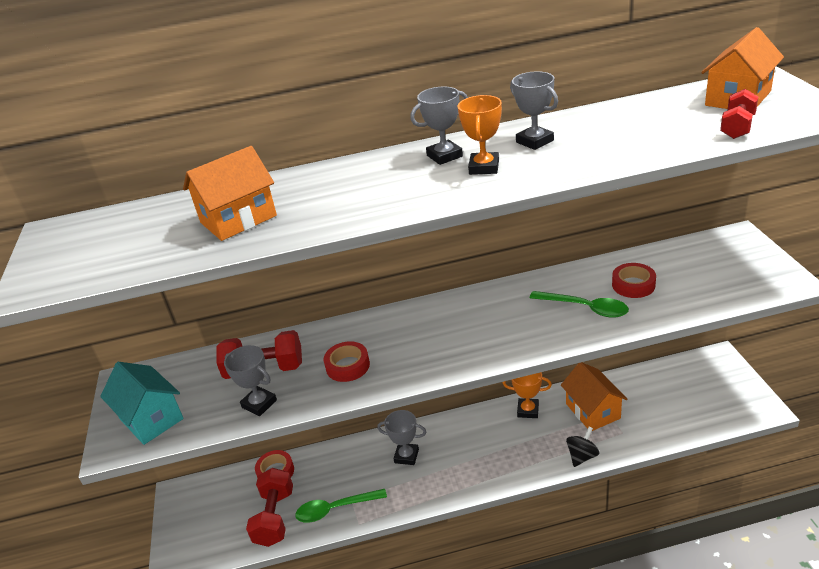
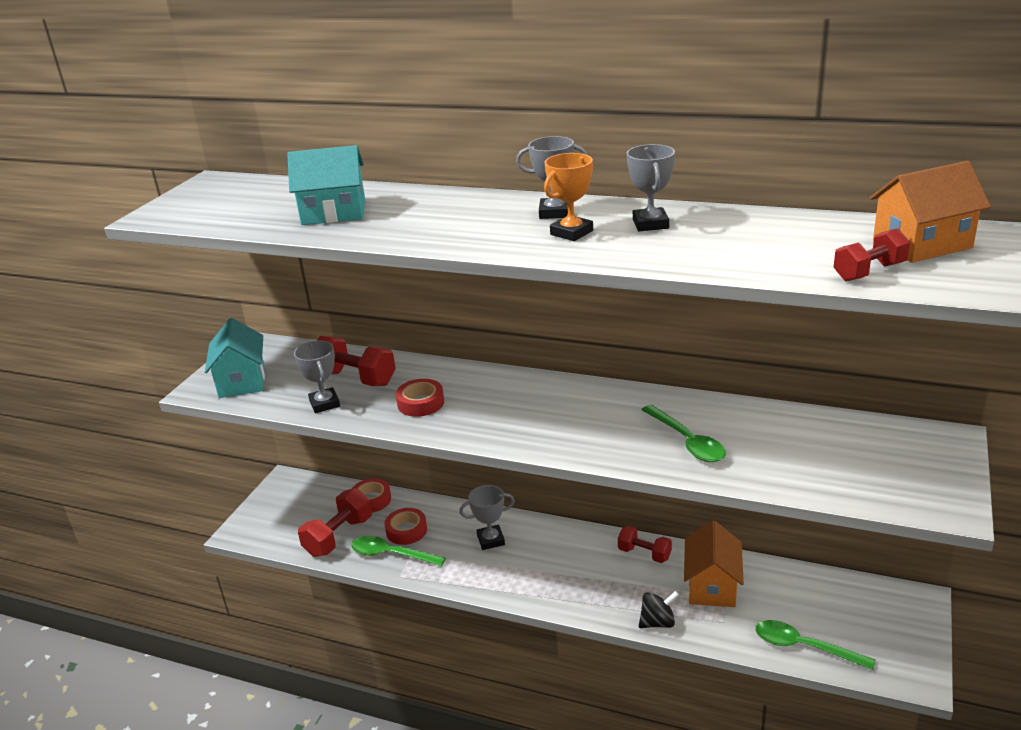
camera: 30 degrees right, 5 degrees down
(238, 219) = (334, 213): orange house -> turquoise house
(406, 456) = (491, 540): grey trophy -> grey trophy turned 60 degrees counterclockwise
(528, 410) = (644, 554): orange trophy -> red dumbbell
(633, 285) = (764, 440): red tape -> red tape (406, 530)
(685, 423) = (804, 647): none -> green spoon

